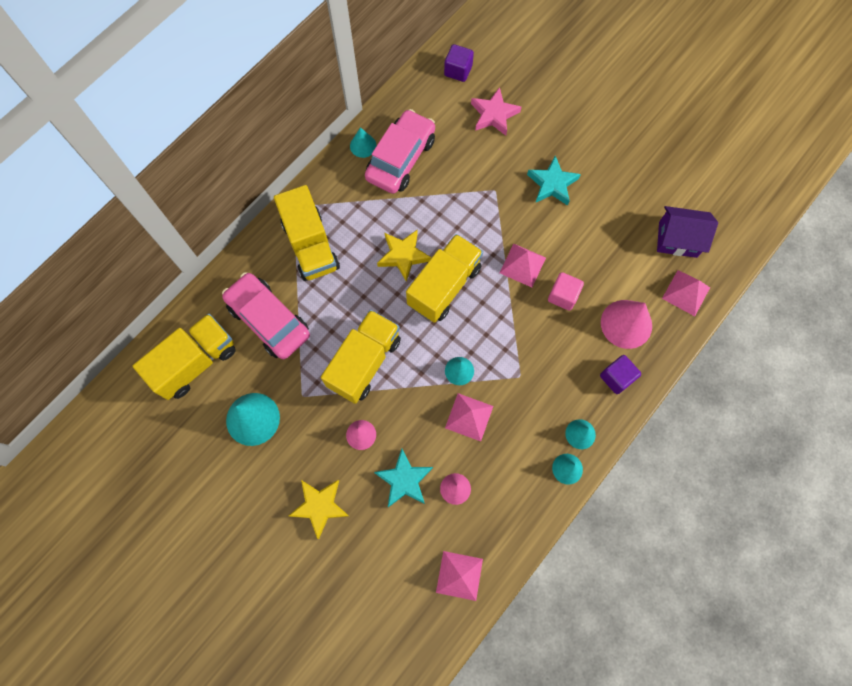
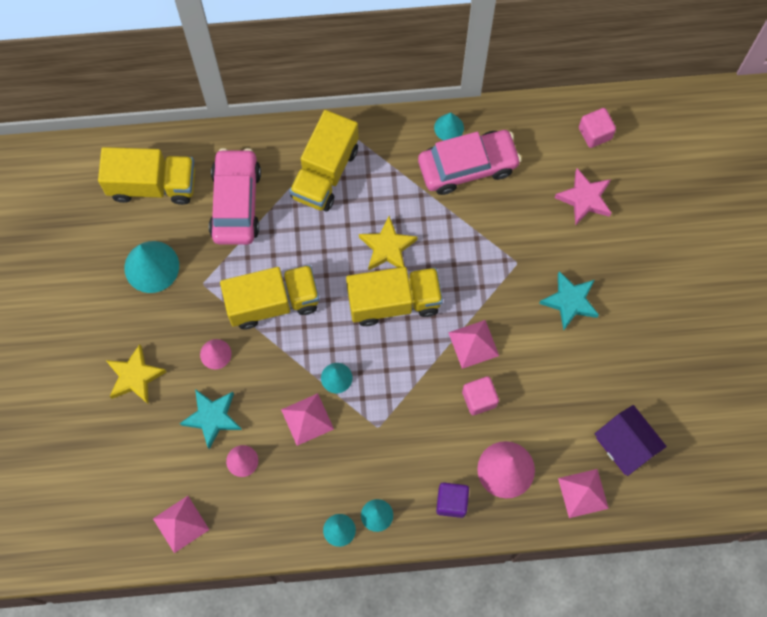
camera: 45 degrees right, 0 degrees up
(458, 71) = (595, 133): purple cube -> pink cube

